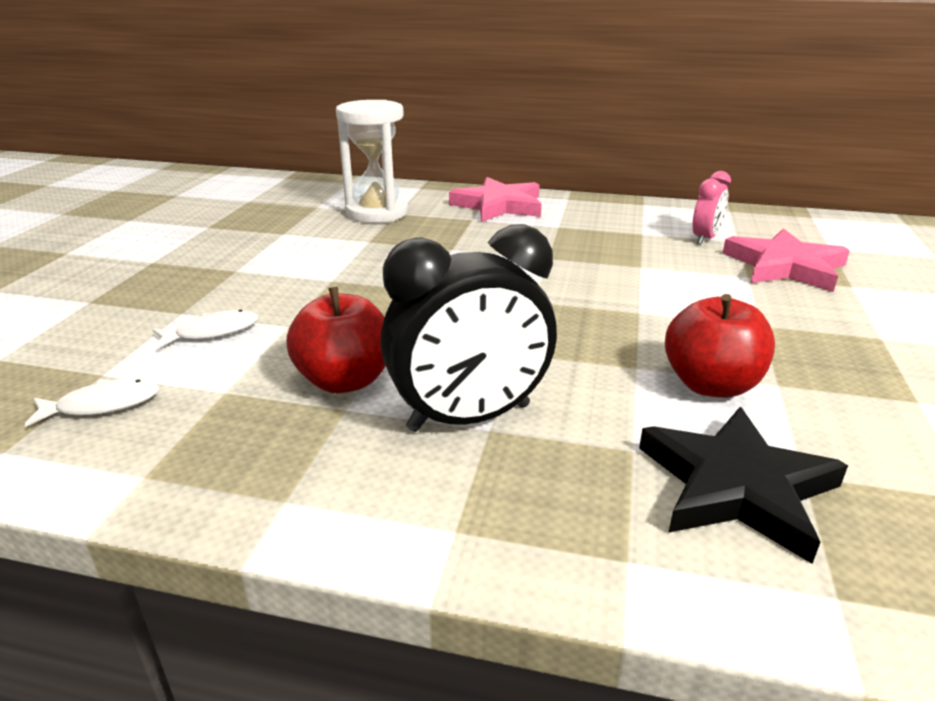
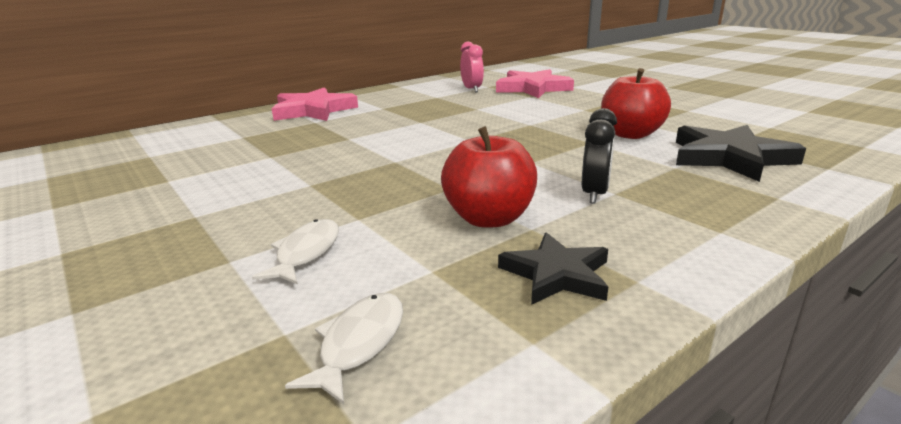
camera: 50 degrees left, 5 degrees down
(261, 451) = (556, 274): none -> black star
(377, 212) = (224, 141): white hourglass -> none
(469, 417) = (594, 194): black clock -> black clock, size x0.53

